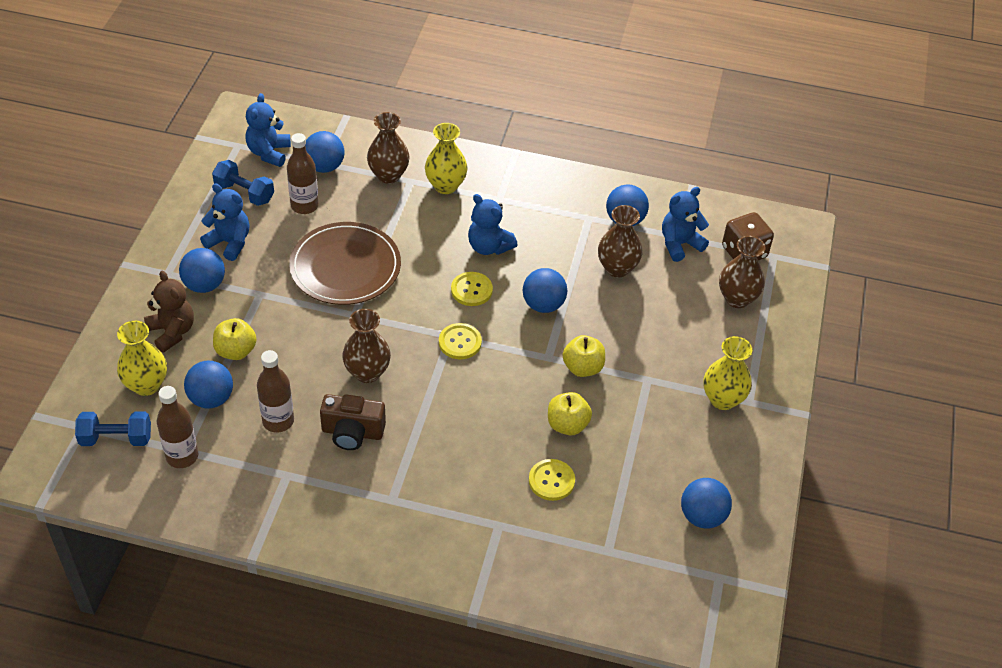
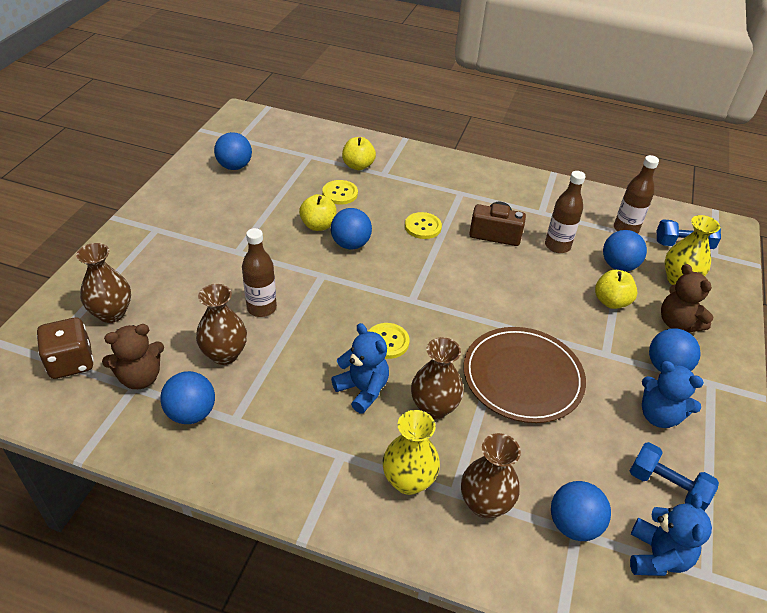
camera: 175 degrees left, 5 degrees down
(304, 206) = (585, 461): brown bottle -> brown bottle (261, 308)
(367, 372) = (488, 275): brown vase -> brown vase (434, 407)
(460, 342) = (403, 293): yellow button -> yellow button (423, 227)
(543, 305) = (315, 321): blue ball -> blue ball (350, 244)
(582, 368) = (292, 264): yellow apple -> yellow apple (358, 166)
(679, 244) = (140, 377): blue teddy bear -> brown teddy bear
(722, 399) = (178, 232): yellow vase -> none

